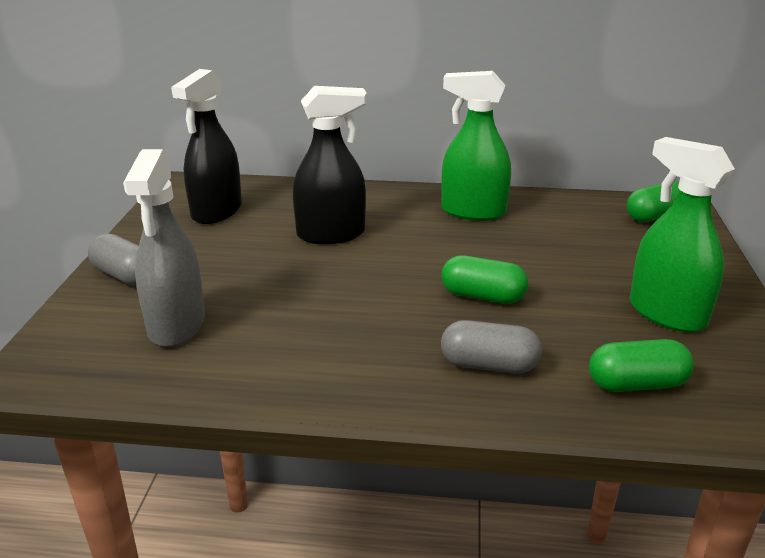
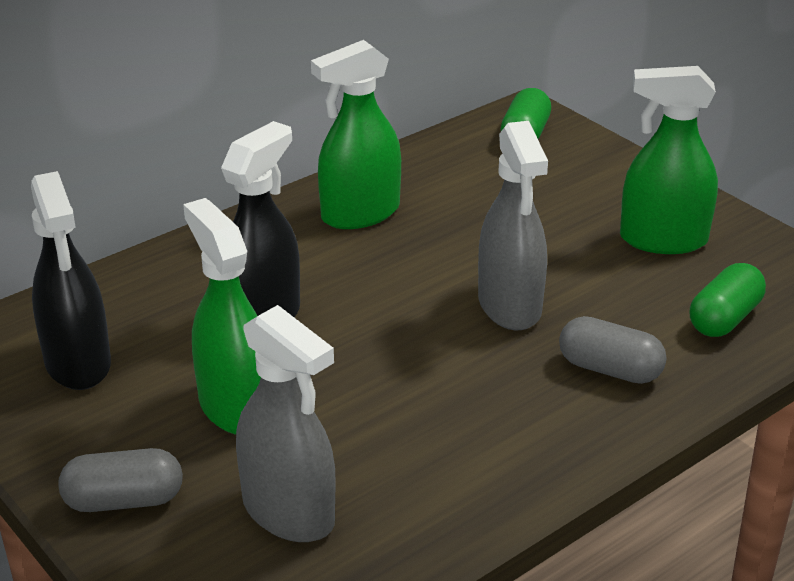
camera: 45 degrees left, 5 degrees up
(245, 265) = (235, 407): none -> green spray bottle
(482, 296) = (509, 306): green capsule -> grey spray bottle
(489, 365) = (609, 369): grey capsule -> grey capsule turned 60 degrees clockwise

